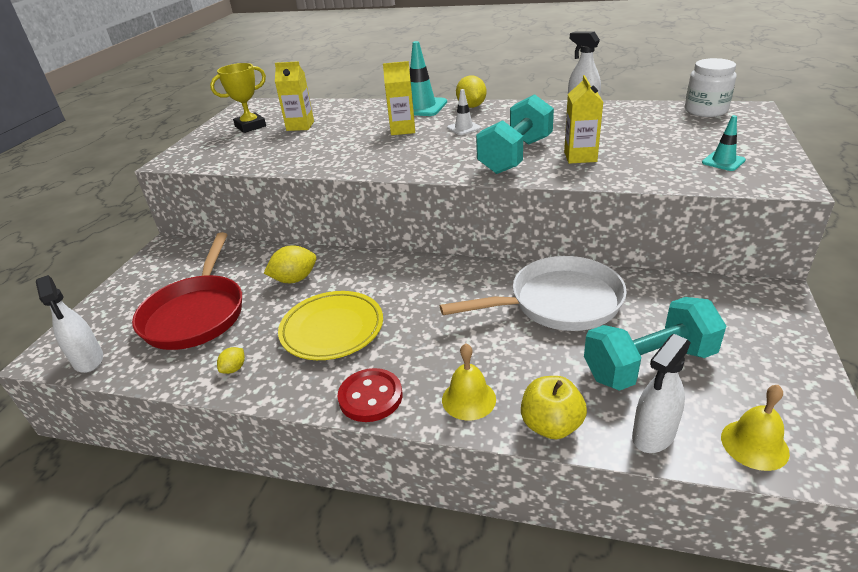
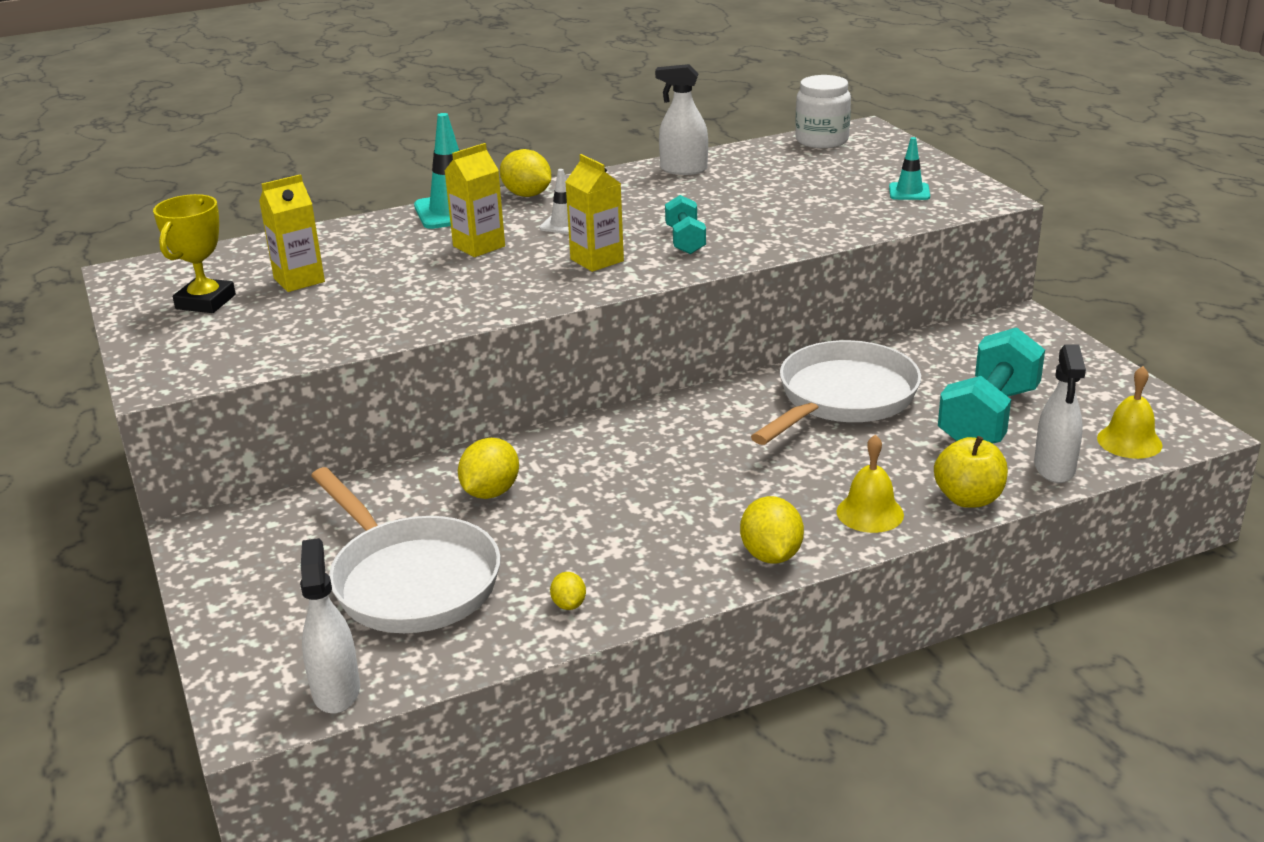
camera: 40 degrees left, 5 degrees down
(88, 360) = (336, 690): white spray bottle -> white spray bottle turned 120 degrees counterclockwise
(196, 314) = (411, 580): red pan -> white pan
(332, 329) = (629, 519): yellow plate -> none
(370, 397) = (771, 555): red button -> yellow lemon
(515, 156) = (685, 240): turquoise dumbbell -> turquoise dumbbell, size x0.54
(580, 157) = (760, 223): yellow carton -> yellow carton (597, 260)

